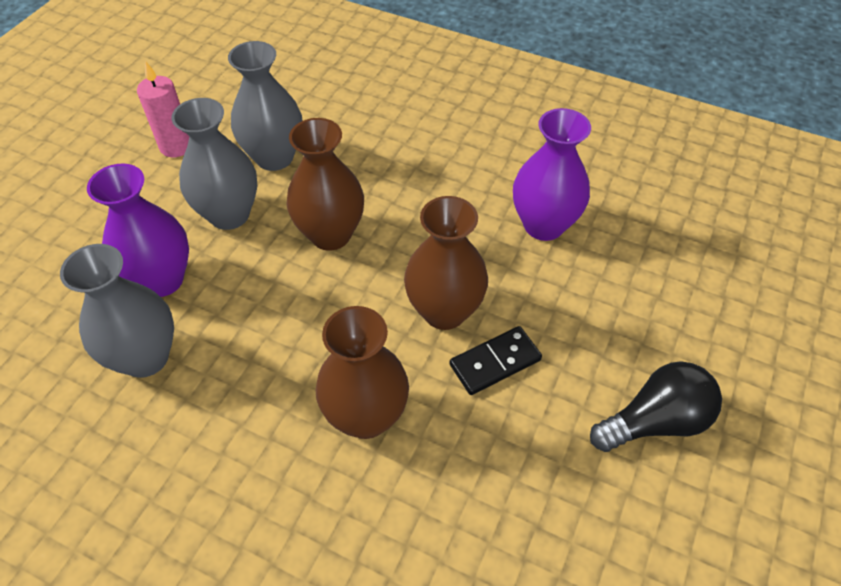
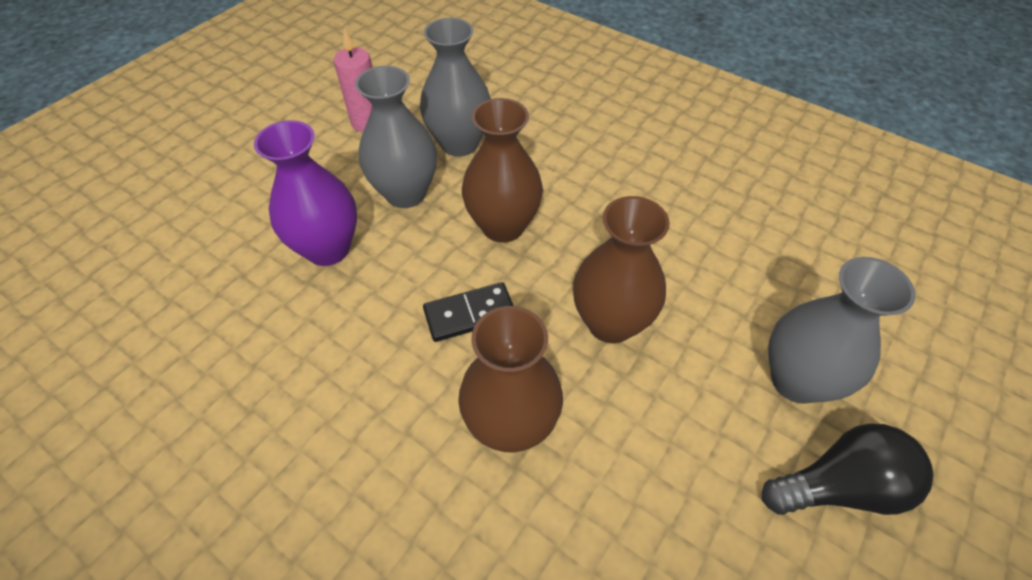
camera: 10 degrees right, 0 degrees up
(145, 357) = (296, 325): grey vase -> grey vase (796, 380)
(495, 362) = (660, 387): black domino -> black domino (470, 314)
(544, 225) = (728, 246): purple vase -> none

